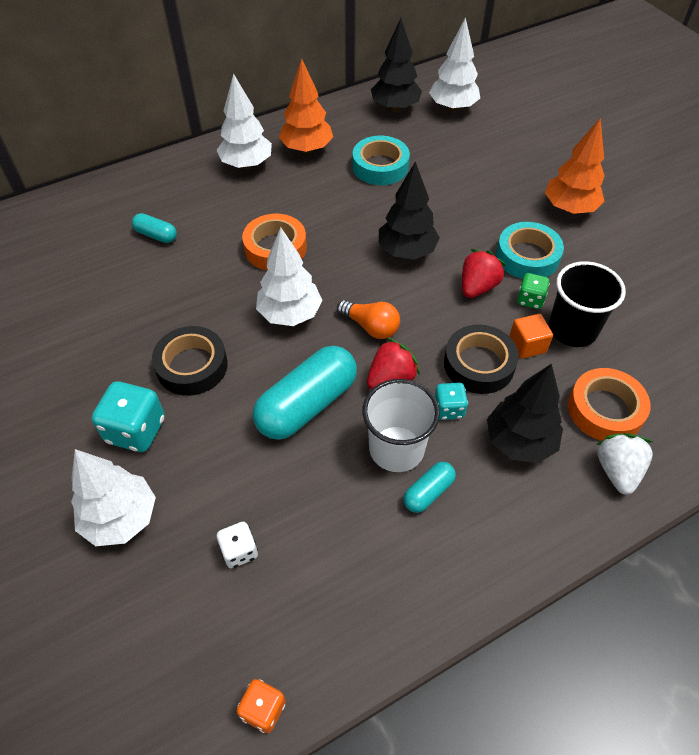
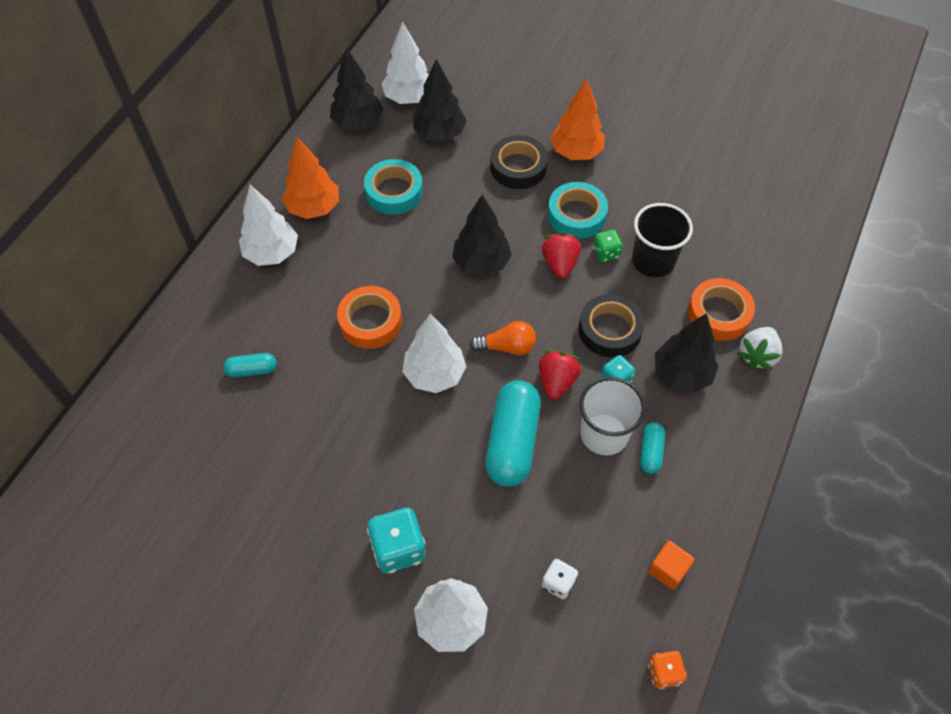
camera: 35 degrees left, 5 degrees up
(192, 366) = (394, 467): black tape -> black tape (518, 167)
(456, 143) = (439, 133): none -> black tree
(527, 345) = (631, 293): orange cube -> orange cube (668, 570)
(617, 470) = (757, 355): white strawberry -> white strawberry turned 120 degrees counterclockwise

